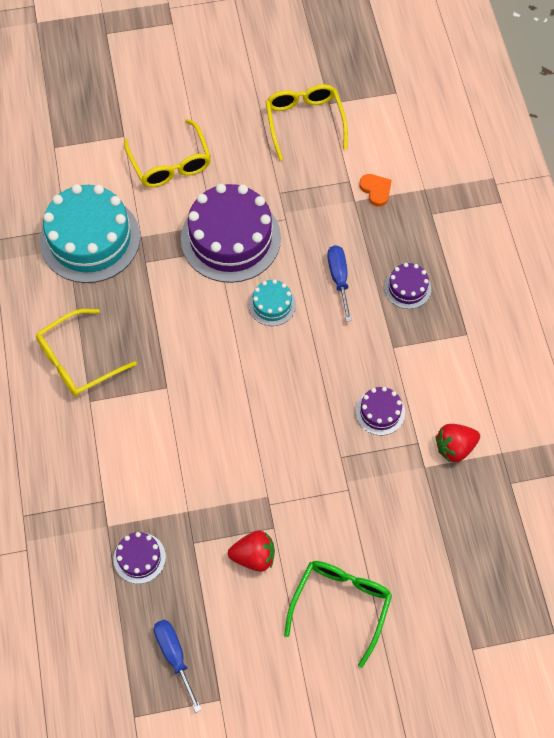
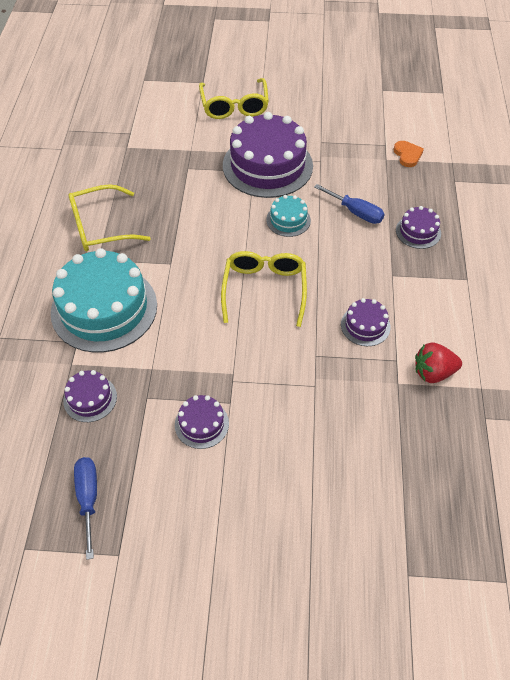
camera: 15 degrees right, 10 degrees down
(90, 239) = (147, 144): turquoise cake -> turquoise cake (104, 308)
(254, 556) = (201, 424): red strawberry -> purple cake
(304, 122) = (357, 98): yellow glasses -> yellow glasses (264, 289)
(339, 278) = (355, 212): blue screwdriver -> blue screwdriver turned 120 degrees clockwise
(341, 605) = (276, 492): green glasses -> none

